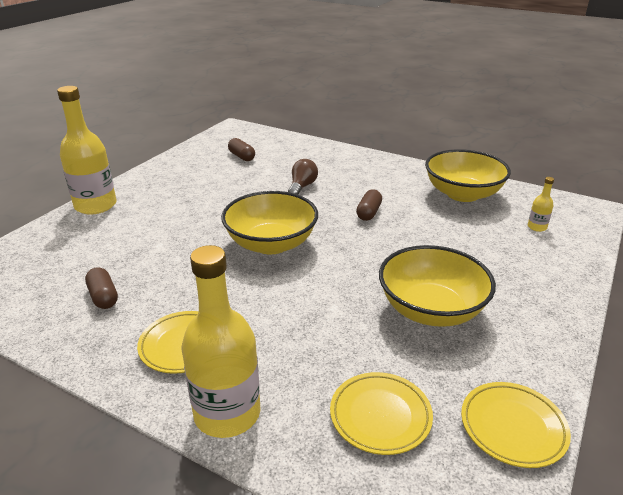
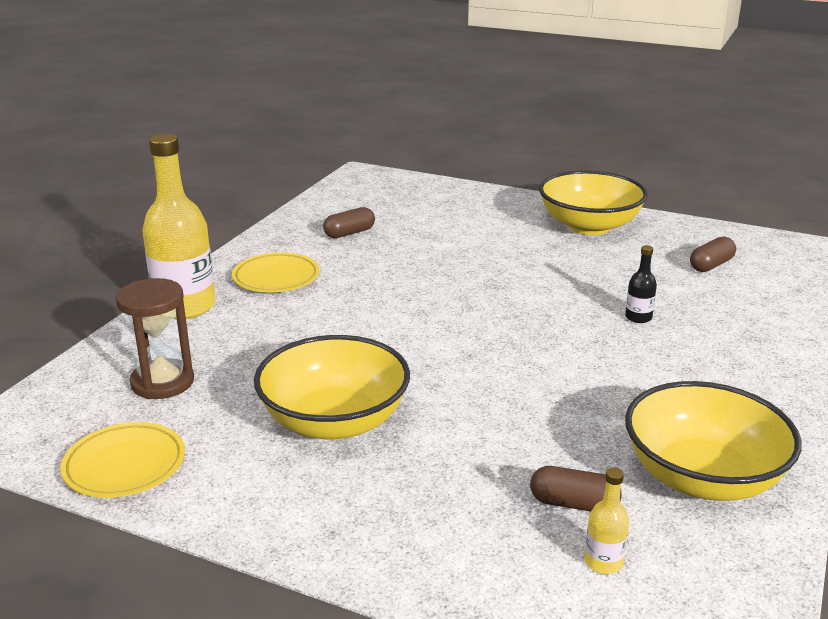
camera: 85 degrees right, 5 degrees down
(95, 205) = (520, 201): yellow bottle -> none
(271, 244) = (467, 306): yellow bowl -> yellow bowl (589, 226)
(302, 186) = (638, 317): brown light bulb -> black bottle
(369, 213) = (580, 375): brown capsule -> brown capsule (574, 504)
(380, 416) = (162, 382): yellow plate -> brown hourglass

